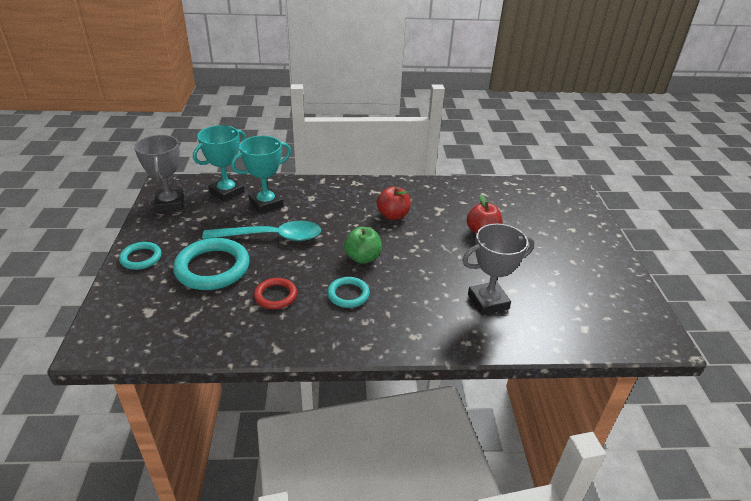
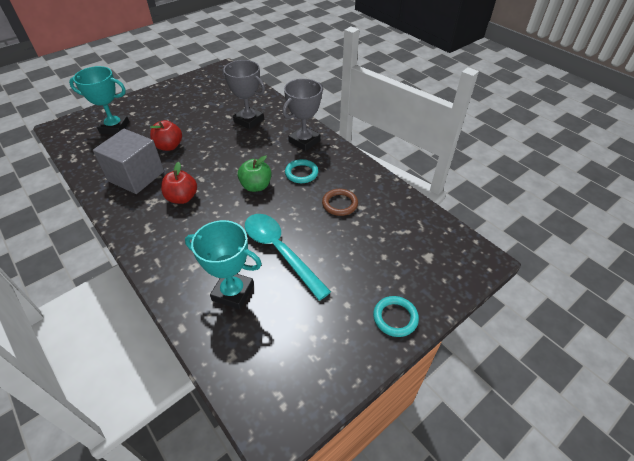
camera: 125 degrees left, 10 degrees up
(170, 204) = (305, 381): grey trophy -> grey trophy (304, 141)
(212, 268) = (352, 258): turquoise ring -> none
(227, 192) = (239, 345): turquoise trophy -> turquoise trophy (114, 127)
(275, 296) = (339, 204): red ring -> brown ring
(449, 203) = (136, 176): none -> grey cube

